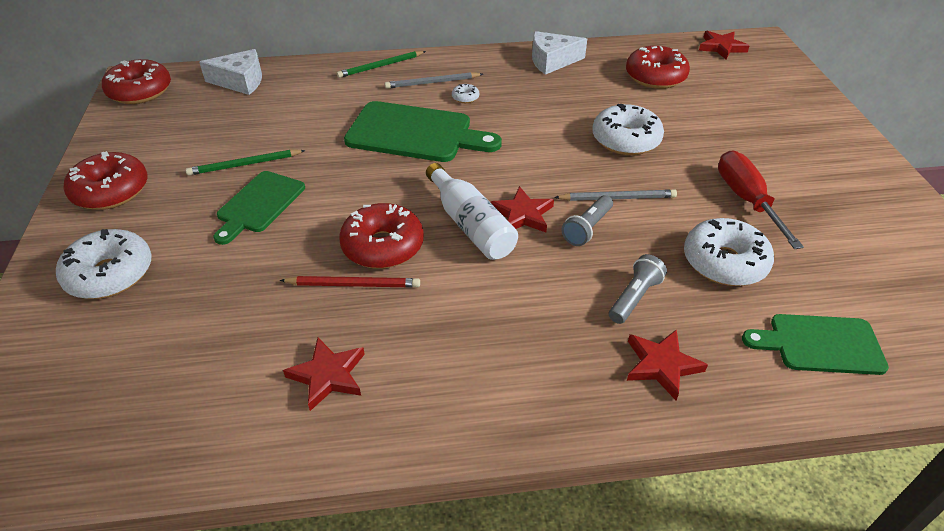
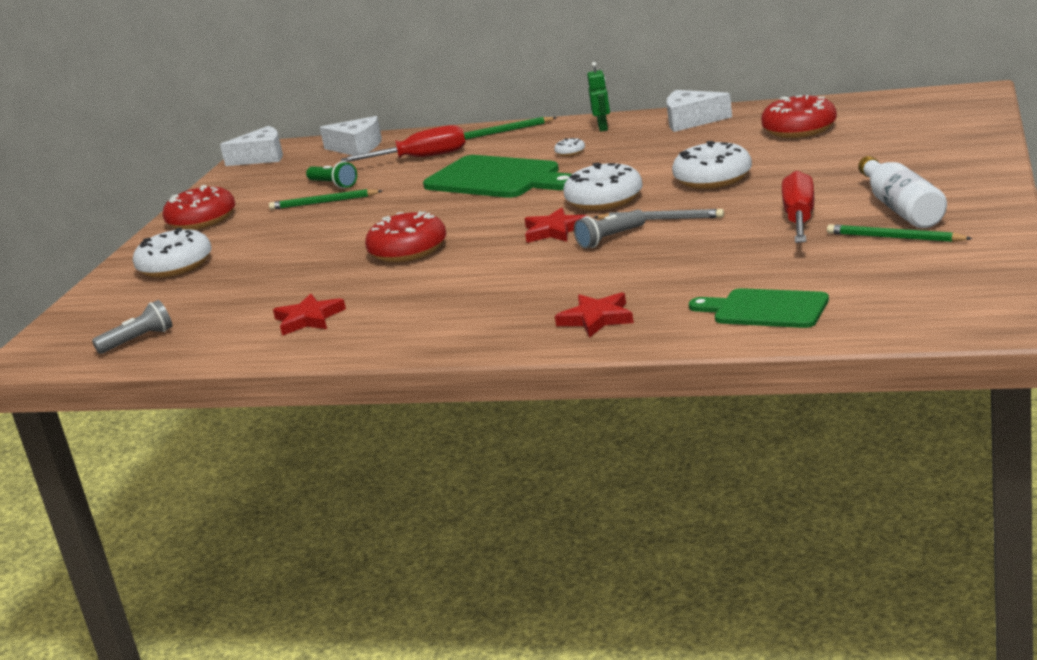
camera: 25 degrees right, 20 degrees down
(140, 91) = (262, 157): red donut -> white cheese
(242, 136) = (333, 184): none -> green flashlight
(259, 204) = (319, 226): green cutting board -> none
(318, 99) = (421, 158): none -> red screwdriver
(353, 284) = (366, 272): red pencil -> none
(432, 83) = (545, 142): grey pencil -> none
(470, 224) = (499, 237): white bottle -> white bottle (901, 208)
(476, 66) = (603, 128): none -> green robot
(634, 297) = (612, 280): grey flashlight -> grey flashlight (139, 340)
(721, 47) = (910, 101): red star -> none
(724, 262) = (726, 260): white donut -> white donut (604, 200)
(851, 229) = (894, 238): none -> green pencil

